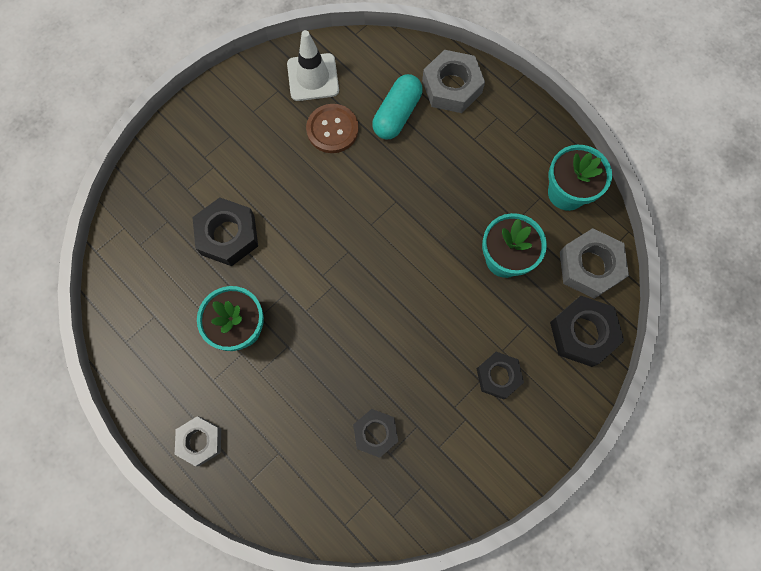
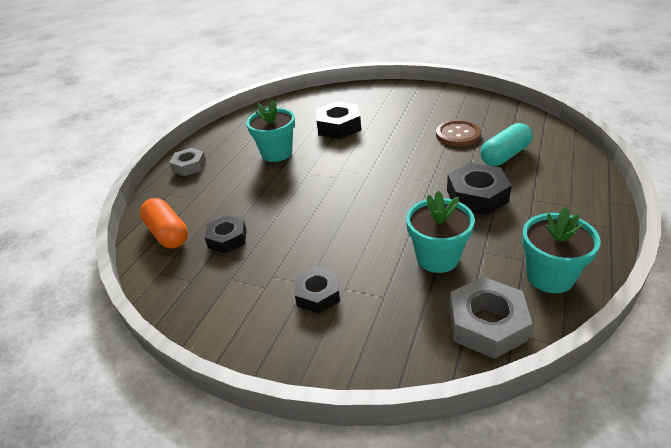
camera: 70 degrees right, 35 degrees down
(313, 77) = (488, 114): white traffic cone -> none
(330, 496) = (167, 233): none -> orange capsule
(397, 114) = (505, 155): turquoise capsule -> turquoise capsule turned 45 degrees counterclockwise
(452, 87) = (565, 171): grey nut -> none
(582, 333) = (406, 345): black nut -> black nut (477, 195)

